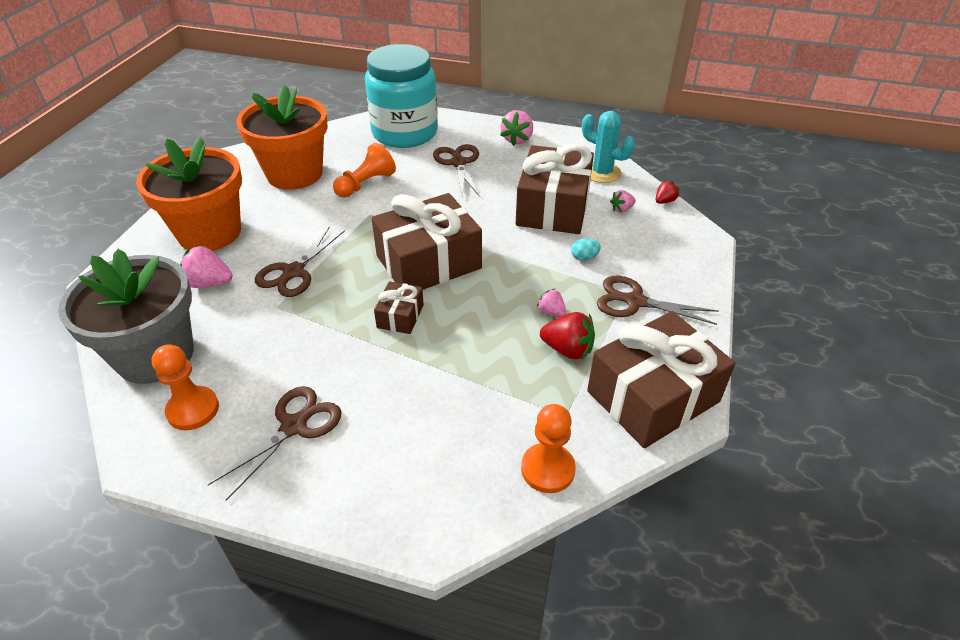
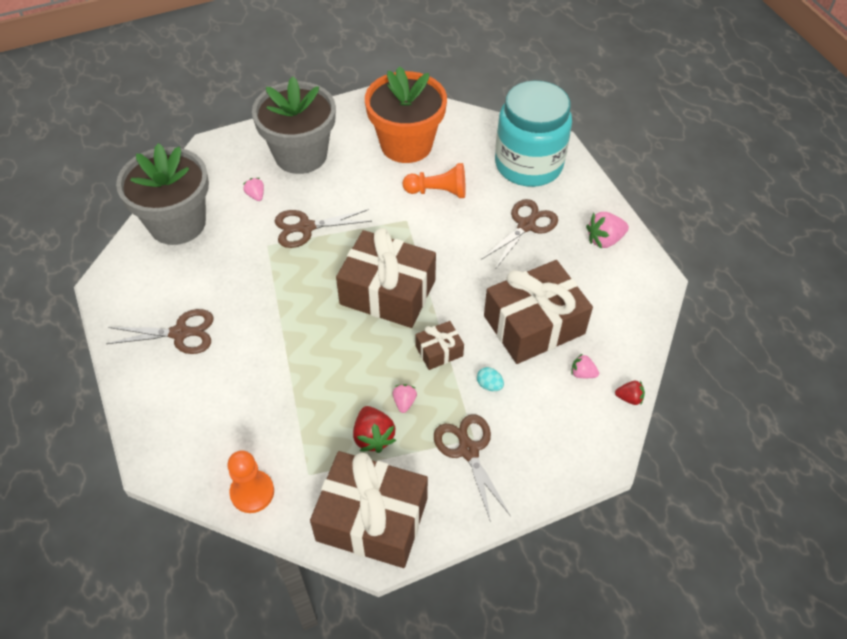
camera: 50 degrees right, 10 degrees up
(193, 410) = (153, 276): orange pawn -> none
(209, 232) = (301, 155): orange flower pot -> grey flower pot
(209, 283) = (256, 195): pink strawberry -> pink strawberry, size x0.59
(400, 316) = (318, 316): brown gift -> brown gift (439, 351)
(602, 173) = (622, 328): turquoise cactus -> none

